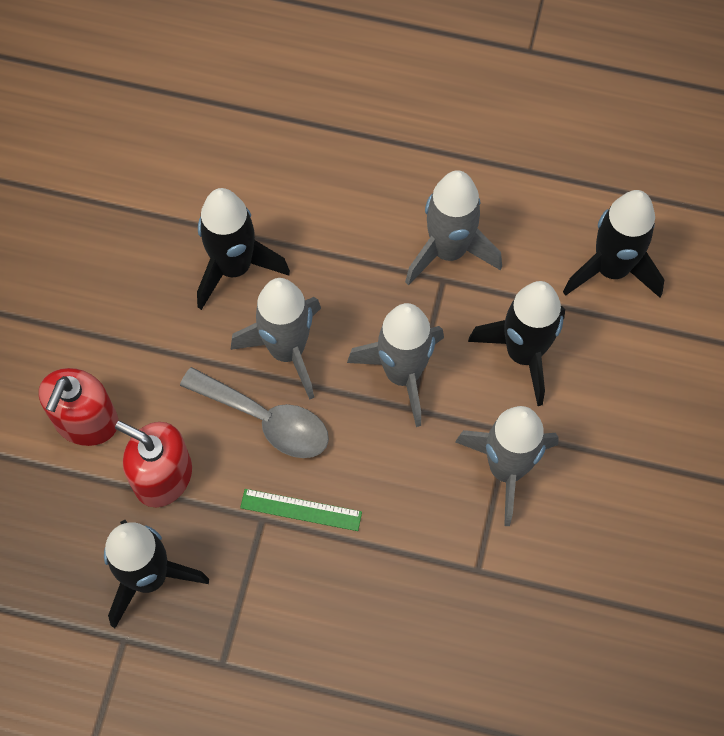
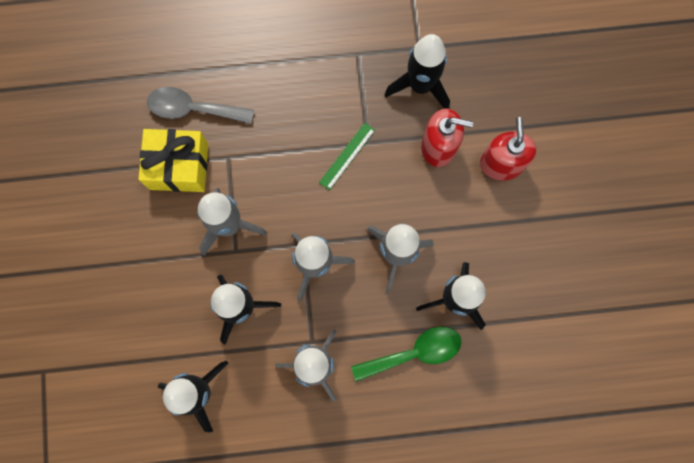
camera: 160 degrees right, 10 degrees up
(267, 420) = (390, 204): grey spoon -> grey spoon (193, 109)
(301, 510) = (347, 156): green ruler -> green ruler turned 45 degrees counterclockwise
(313, 223) = (414, 352): none -> green spoon
(555, 582) = (179, 166): none -> yellow gift

